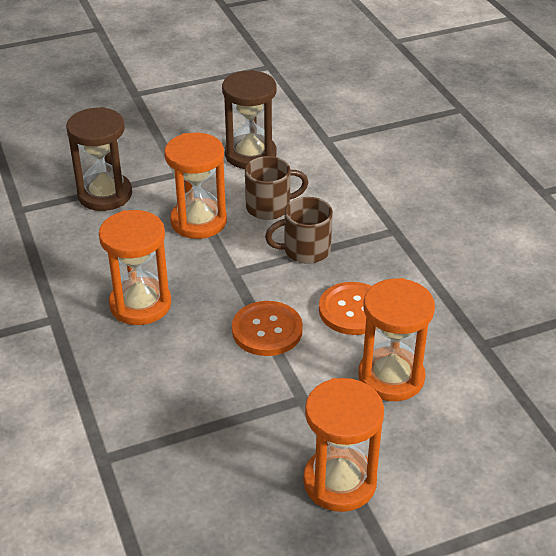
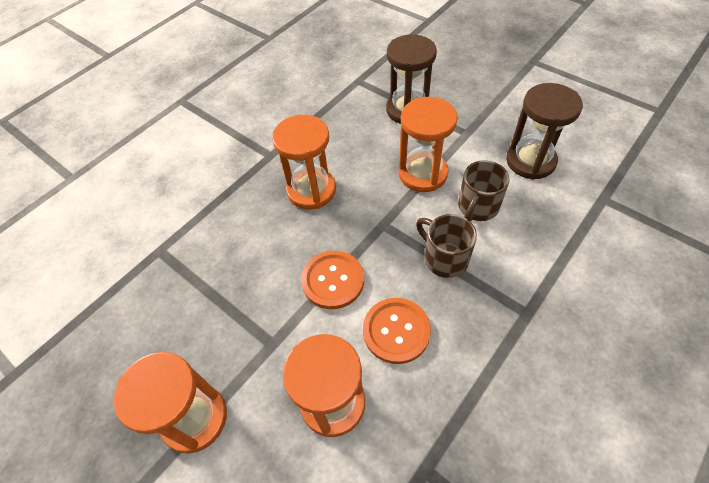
camera: 65 degrees right, 15 degrees up
(270, 207) = (477, 207): brown mug -> brown mug turned 75 degrees clockwise

